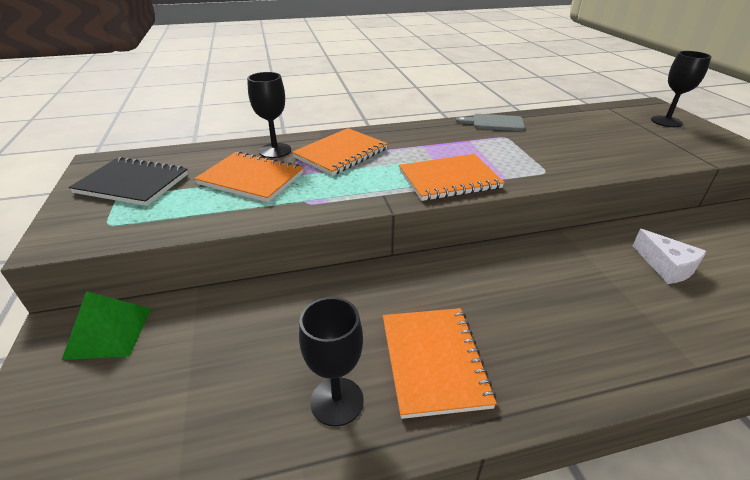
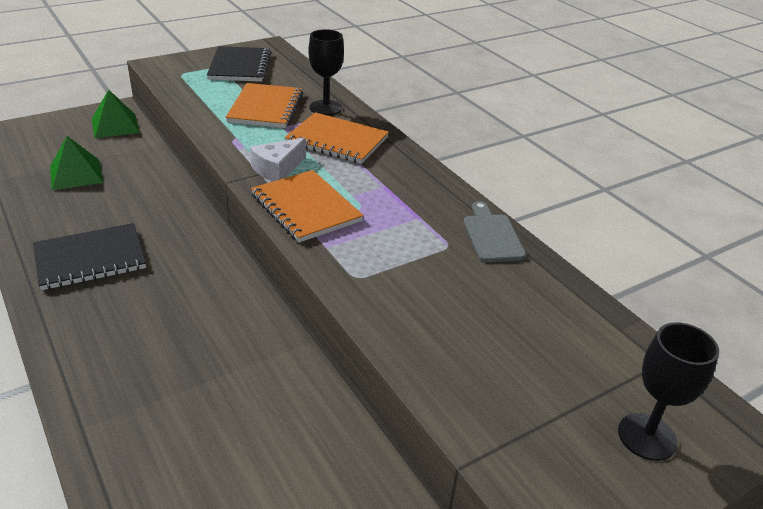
camera: 70 degrees right, 0 degrees up
(224, 377) = (76, 174): none -> green pyramid
(337, 401) = (53, 220): black goblet -> none
(433, 361) = (90, 259): orange notebook -> black notebook
(666, 266) = (255, 434): white cheese -> white cheese (277, 169)

